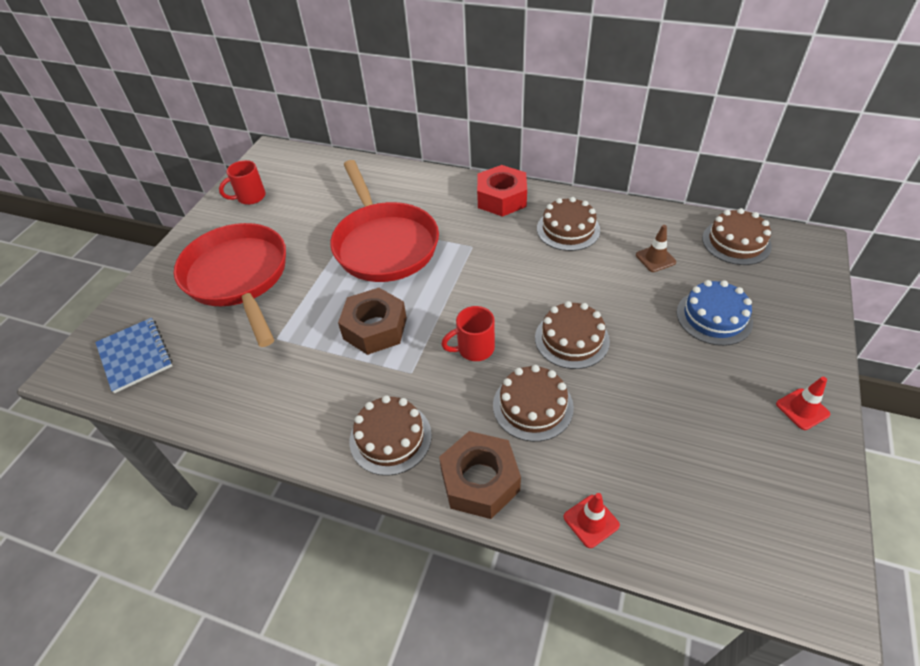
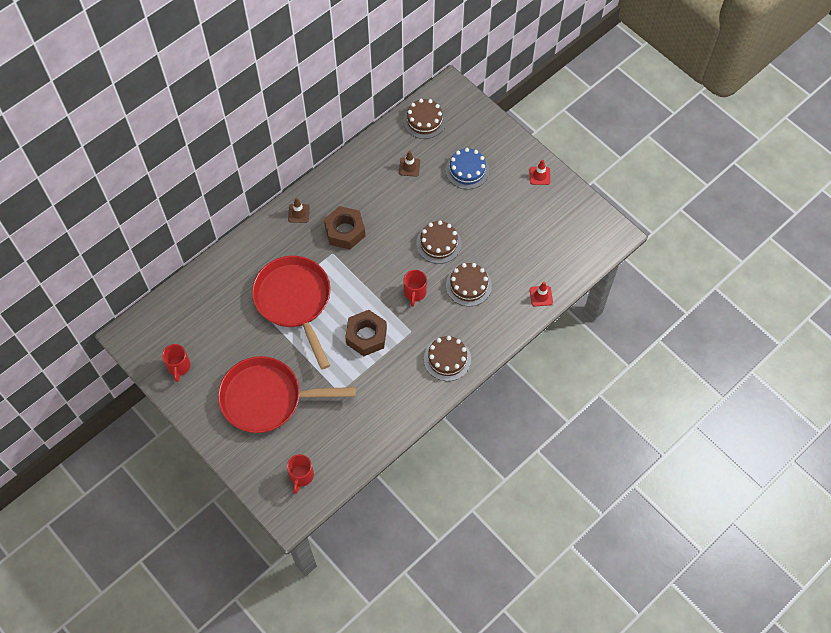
camera: 65 degrees left, 15 degrees up
(135, 356) = (301, 476): blue notebook -> red mug
(384, 244) = (294, 301): red pan -> red pan turned 120 degrees counterclockwise
(480, 481) = (495, 330): brown nut -> brown nut (345, 231)
(501, 198) = (299, 213): red nut -> brown traffic cone
(568, 229) = (354, 194): brown cake -> none

